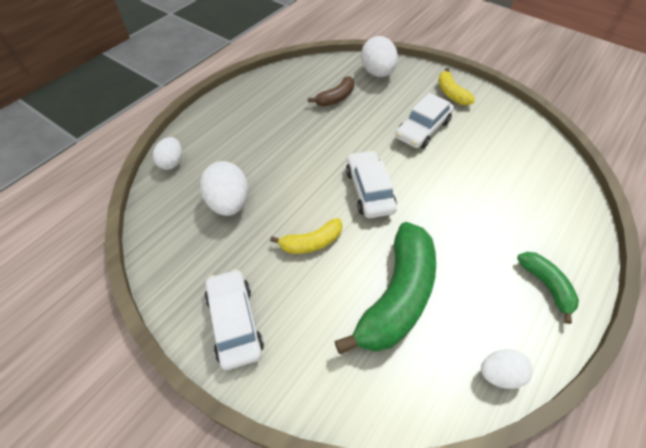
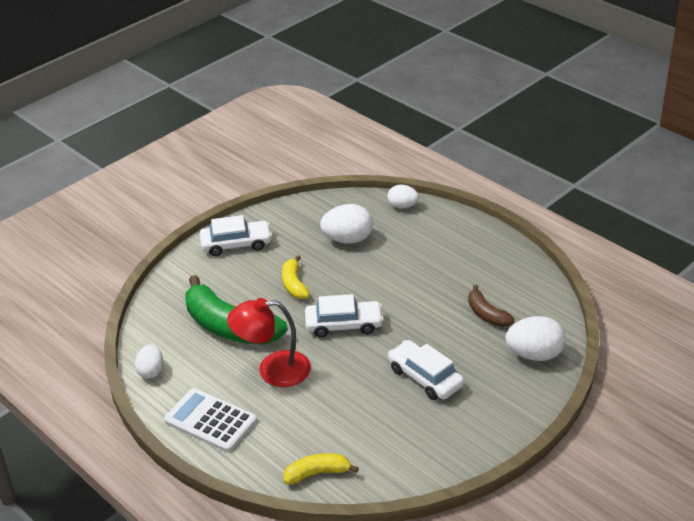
camera: 100 degrees right, 15 degrees down
(451, 93) = (488, 415): yellow banana -> yellow banana (317, 473)
(452, 240) = (273, 370): none -> red lamp
(546, 286) = (210, 421): green banana -> white calculator

